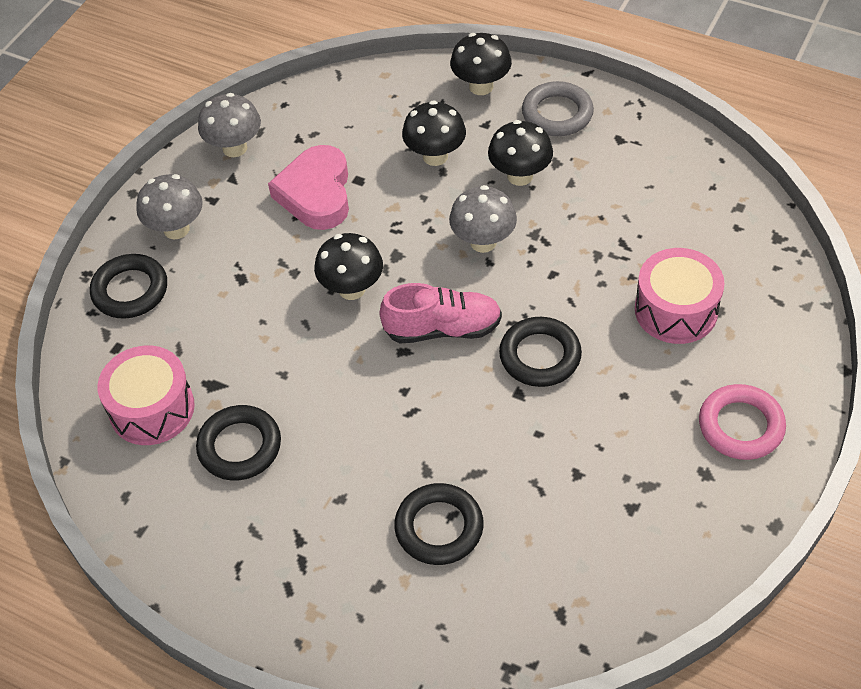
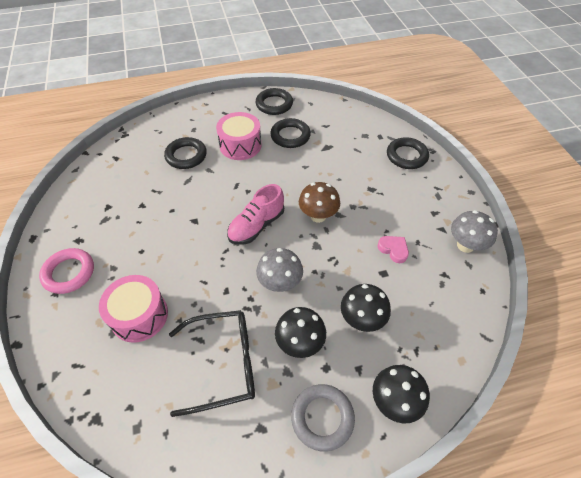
camera: 135 degrees right, 0 degrees up
(152, 408) = (338, 128): pink drum -> pink drum (240, 145)
(176, 229) = (428, 190): grey mushroom -> none
(316, 194) = (393, 250): pink heart -> pink heart, size x0.52
(352, 289) = (318, 216): black mushroom -> brown mushroom
(540, 356) = (198, 243): black ring -> black ring (274, 104)
(614, 206) = (224, 363): none -> black glasses

